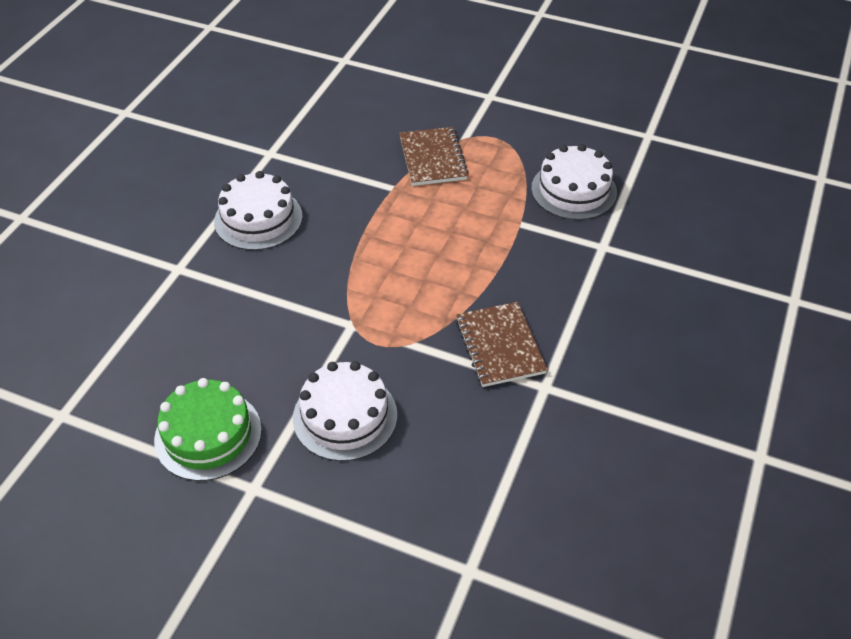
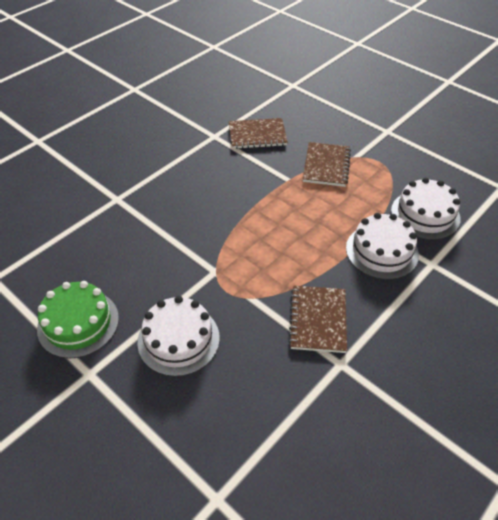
camera: 20 degrees right, 0 degrees up
(258, 219) = (185, 178): white cake -> white cake (382, 251)
(327, 139) = (257, 135): none -> brown notebook

